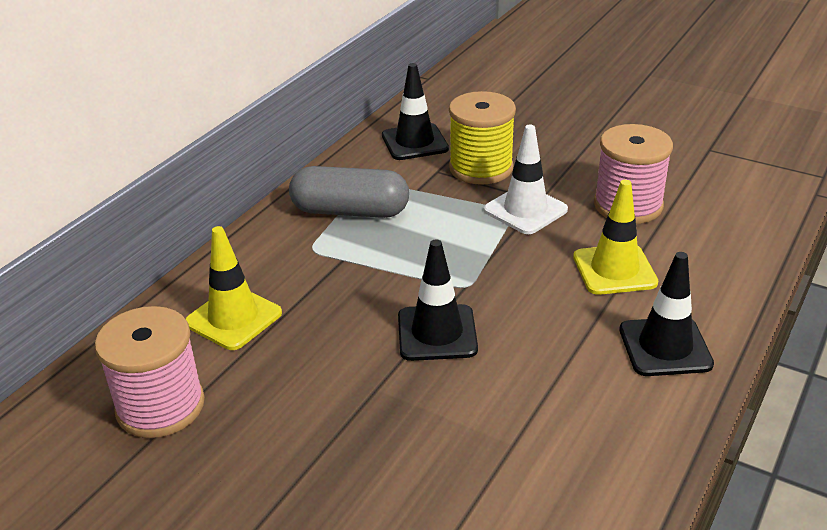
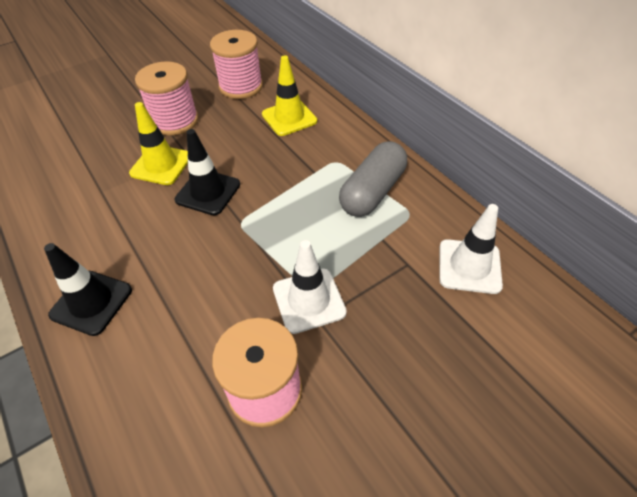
camera: 115 degrees right, 15 degrees up
(300, 446) = (175, 121): none -> pink spool
(414, 142) = (469, 266): black traffic cone -> white traffic cone
(481, 168) = (397, 298): yellow spool -> none
(614, 270) = (188, 321): yellow traffic cone -> yellow traffic cone (161, 165)

